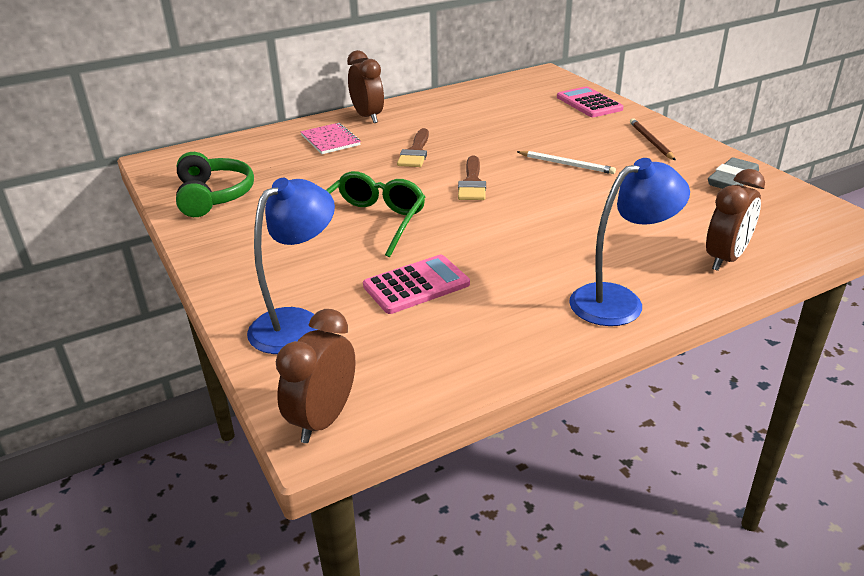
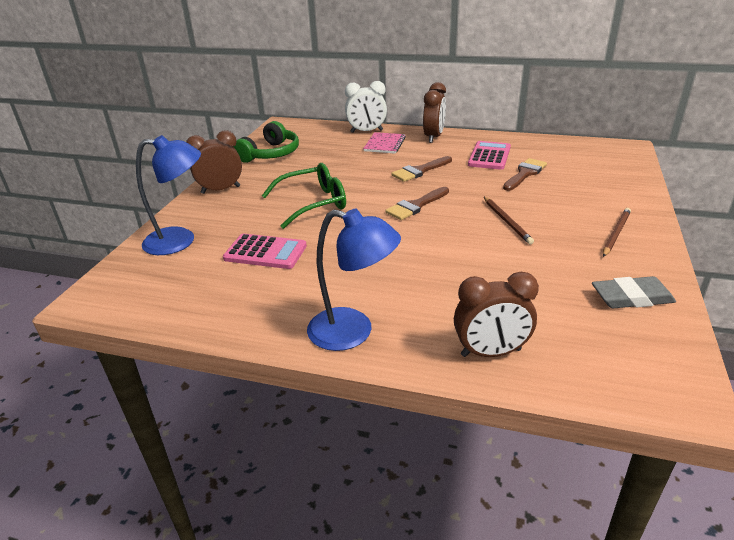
camera: 45 degrees right, 0 degrees up
(283, 134) = (366, 131): none -> white clock
(323, 419) = (100, 296): brown clock -> brown clock (220, 190)
(509, 121) = (525, 173): none -> brown brush
(566, 164) = (506, 221): white pencil -> brown pencil
(589, 103) = (620, 183): pink calculator -> pink calculator (489, 156)

